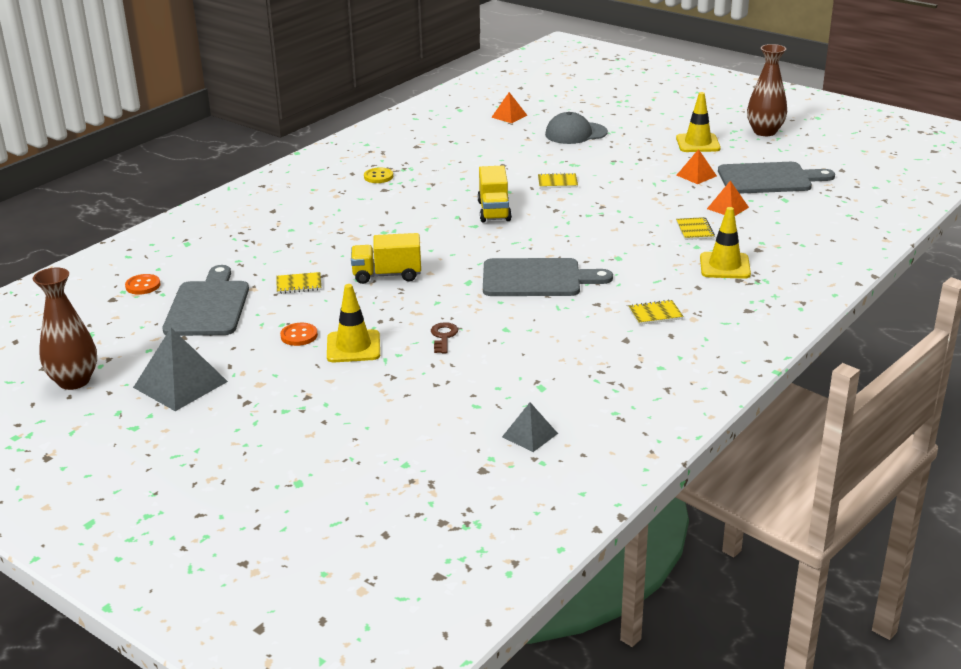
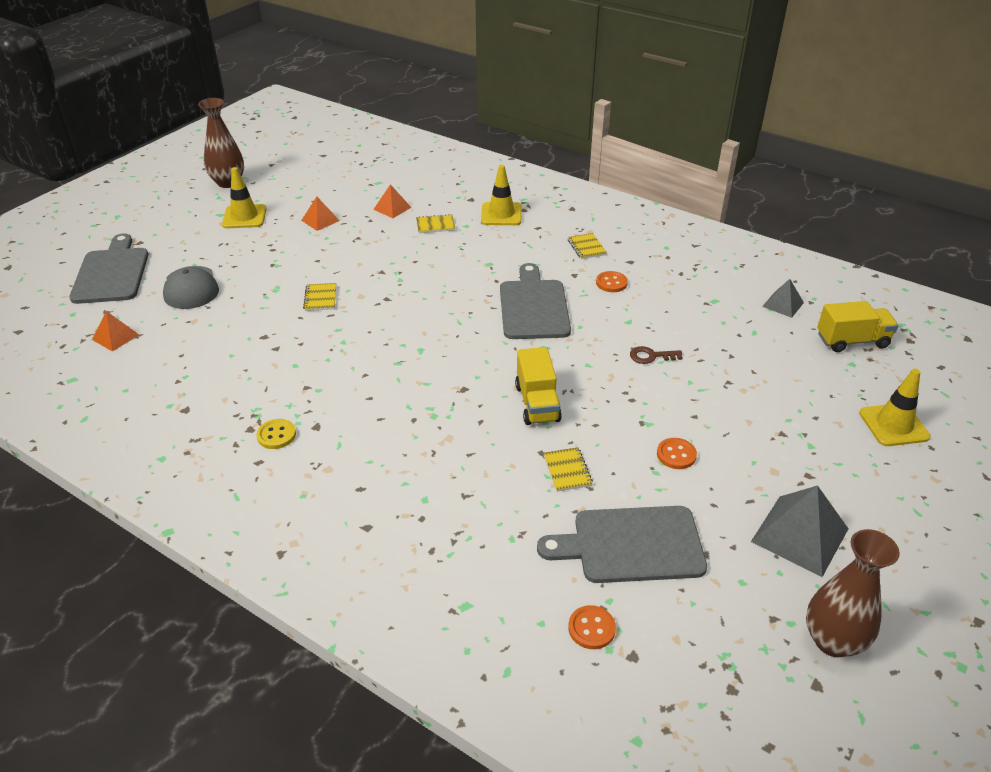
camera: 95 degrees left, 10 degrees up
(353, 347) = (686, 412): yellow traffic cone -> yellow traffic cone (893, 425)
(494, 211) = (386, 337): yellow truck -> yellow truck (852, 341)
(580, 324) = (611, 283): none -> orange button
(769, 179) = (335, 187): grey cutting board -> grey cutting board (112, 273)

